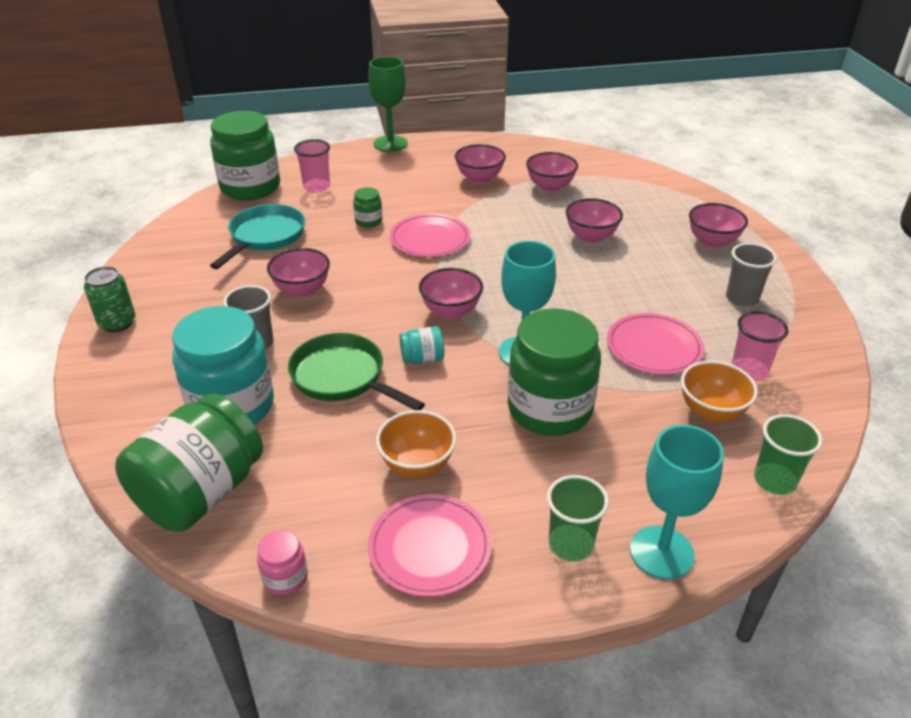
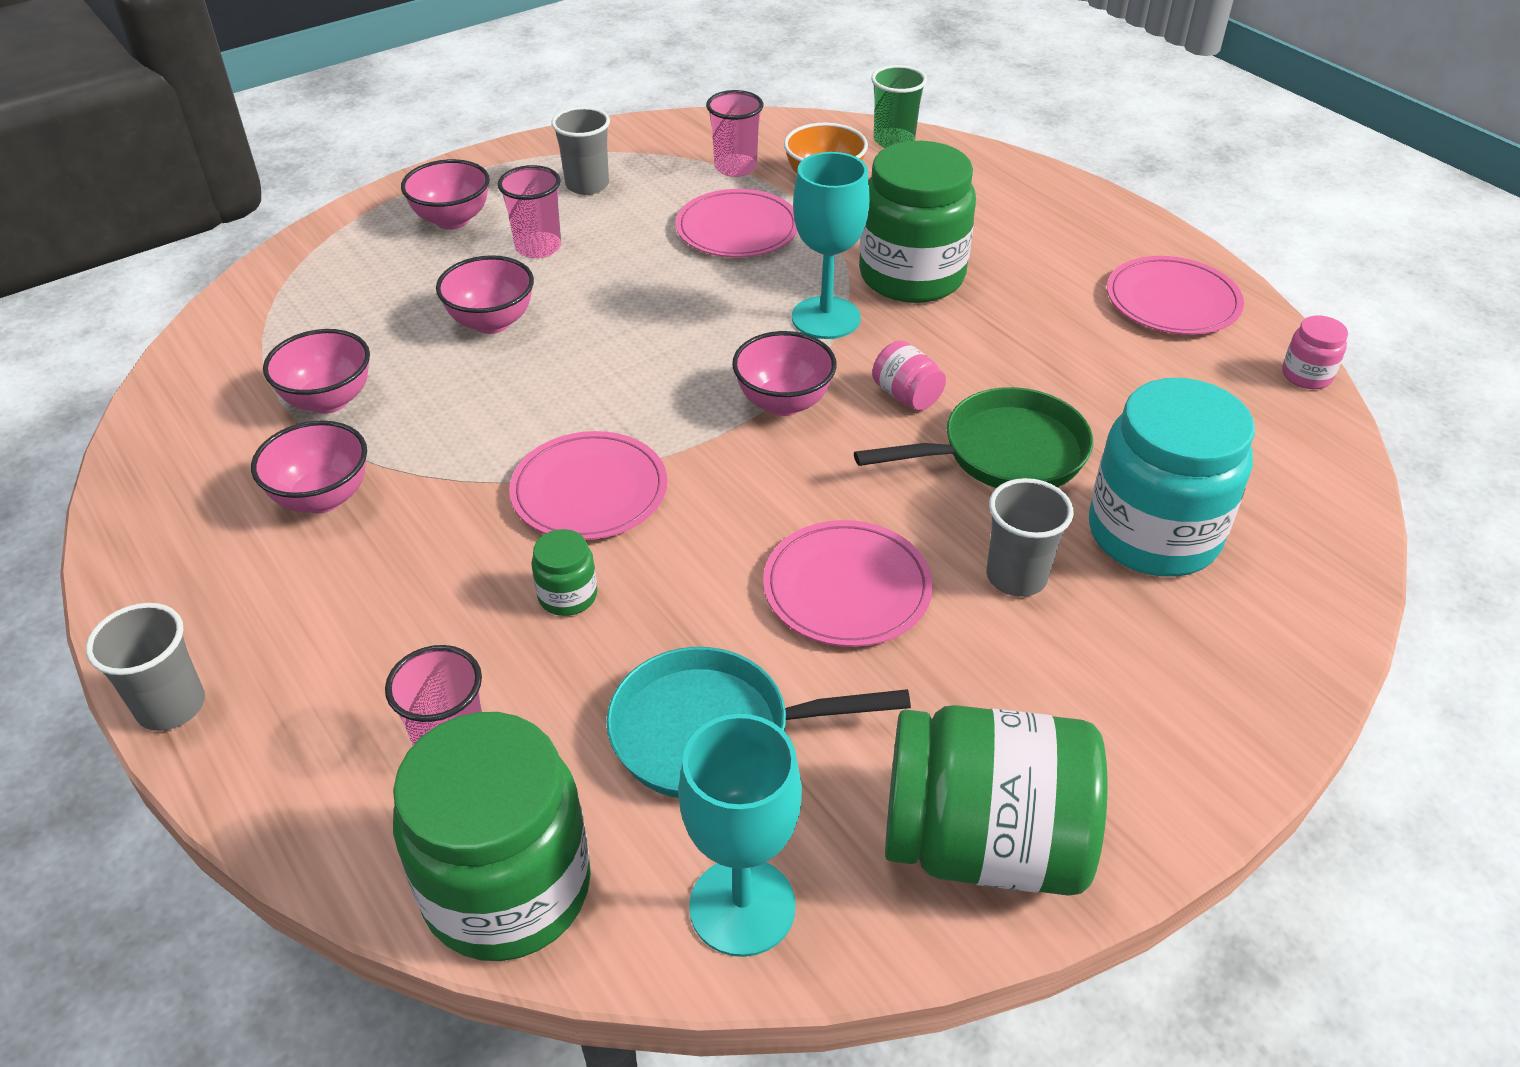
camera: 115 degrees left, 5 degrees up
(117, 323) = (1127, 802): green can -> none
(201, 493) = (1295, 488): green jar -> green jar (983, 843)
(302, 290) = (847, 588): pink bowl -> pink plate
(342, 377) = (1004, 453): green pan -> green pan turned 120 degrees counterclockwise
(390, 144) = (171, 706): green goblet -> grey cup
(417, 465) = (1084, 341): orange bowl -> none
(422, 358) = (906, 396): turquoise jar -> pink jar
(571, 545) = (1081, 227): green cup -> none
(661, 552) = (1038, 182): turquoise goblet -> turquoise goblet (742, 906)
(665, 265) = (538, 247): none -> pink cup

